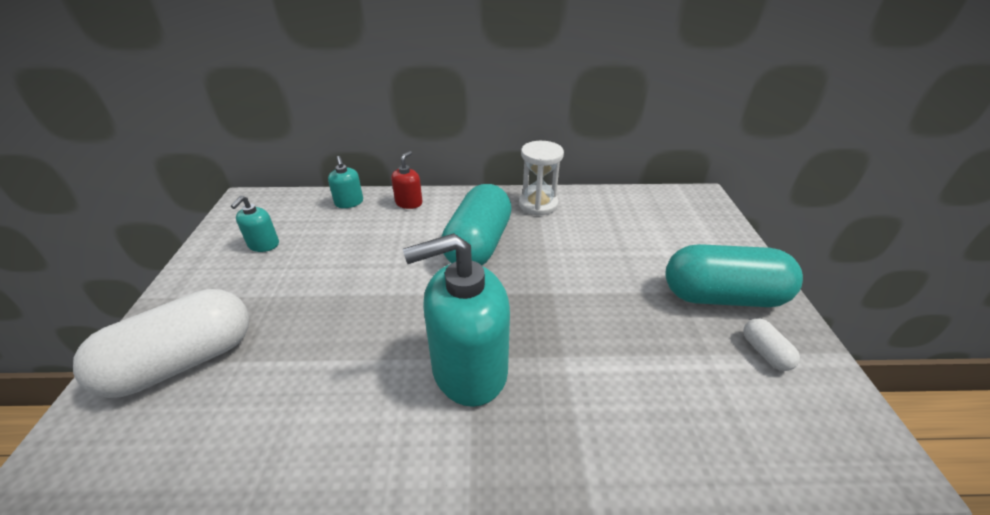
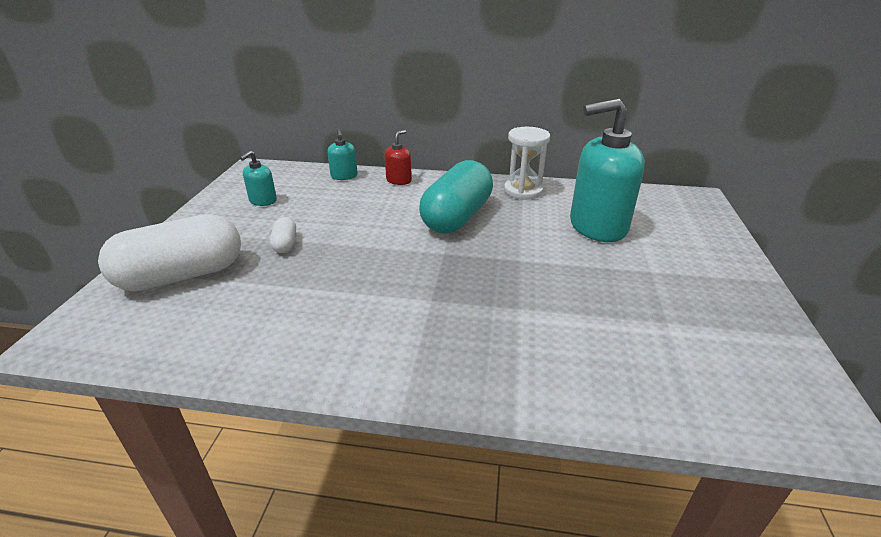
camera: 10 degrees right, 5 degrees down
(469, 369) = (426, 308): turquoise soap dispenser -> turquoise soap dispenser (597, 226)
(722, 296) = (694, 279): turquoise capsule -> none
(765, 352) = (727, 327): white capsule -> white capsule (285, 244)

